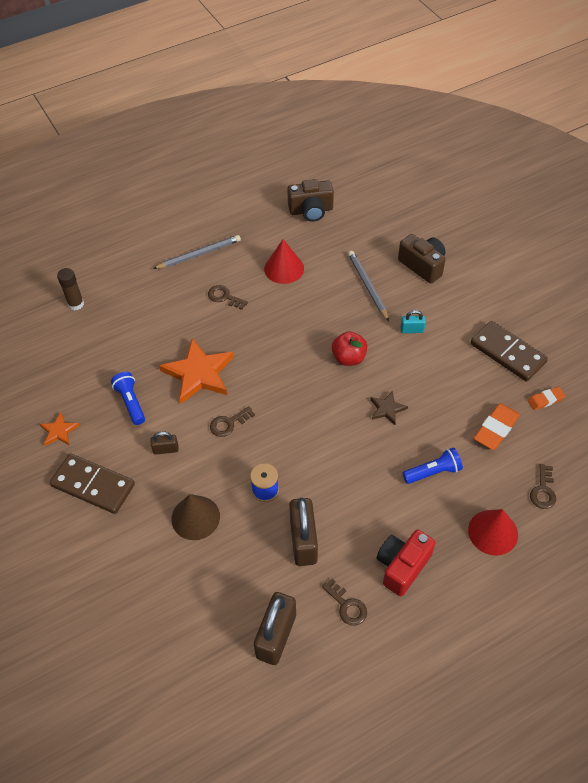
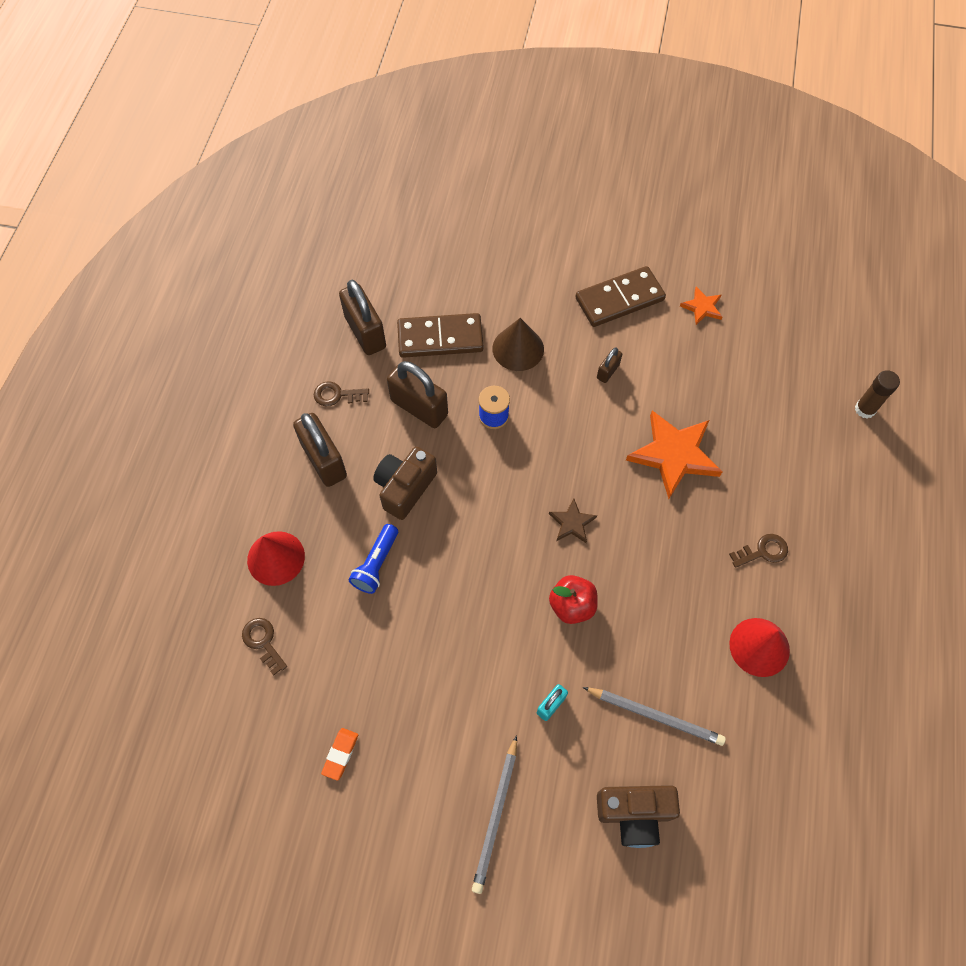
camera: 130 degrees right, 10 degrees up
(131, 402) = (687, 378): blue flashlight -> none
(199, 254) = (855, 574): grey pencil -> grey pencil (496, 815)
(228, 423) = (590, 438): brown key -> none
(311, 210) = (840, 763): brown camera -> brown camera (405, 488)
(387, 409) = (478, 586): brown star -> brown star (572, 523)
(402, 566) = (324, 460): red camera -> brown padlock
(496, 429) = (360, 667): orange eraser -> none
(507, 353) = (429, 778): brown domino -> brown domino (440, 338)

